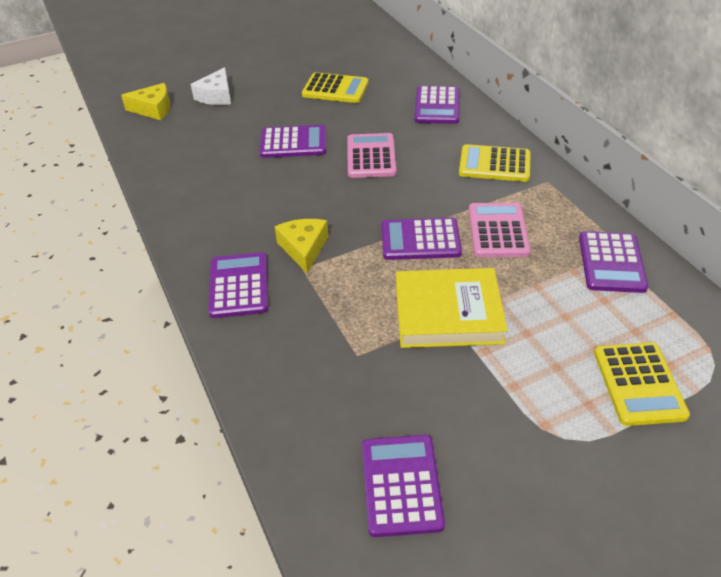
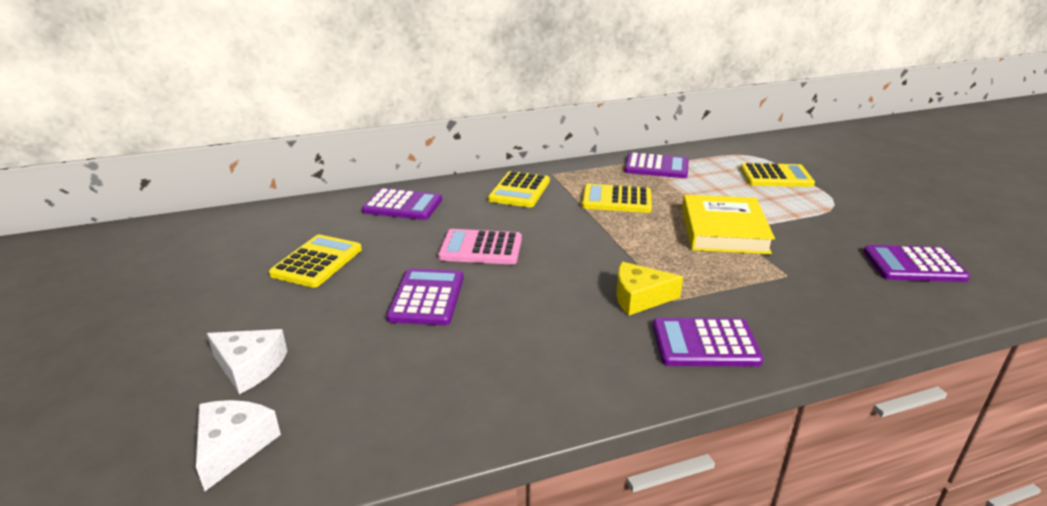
camera: 85 degrees left, 15 degrees down
(153, 109) = (233, 447): yellow cheese -> white cheese
(420, 240) = (627, 233): purple calculator -> none
(498, 231) = (616, 200): pink calculator -> yellow calculator

